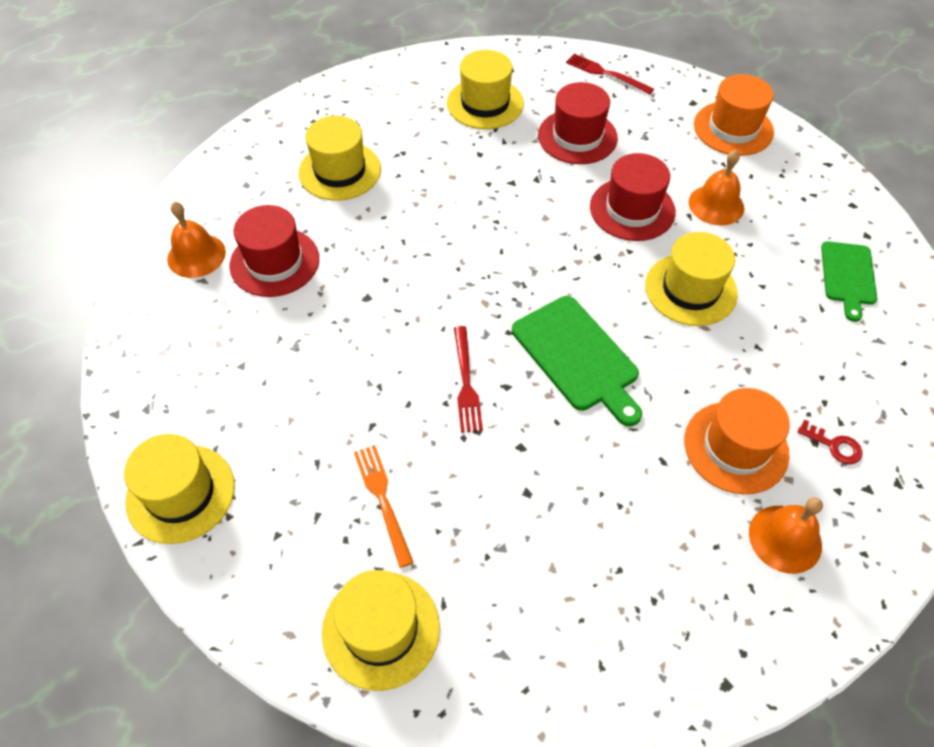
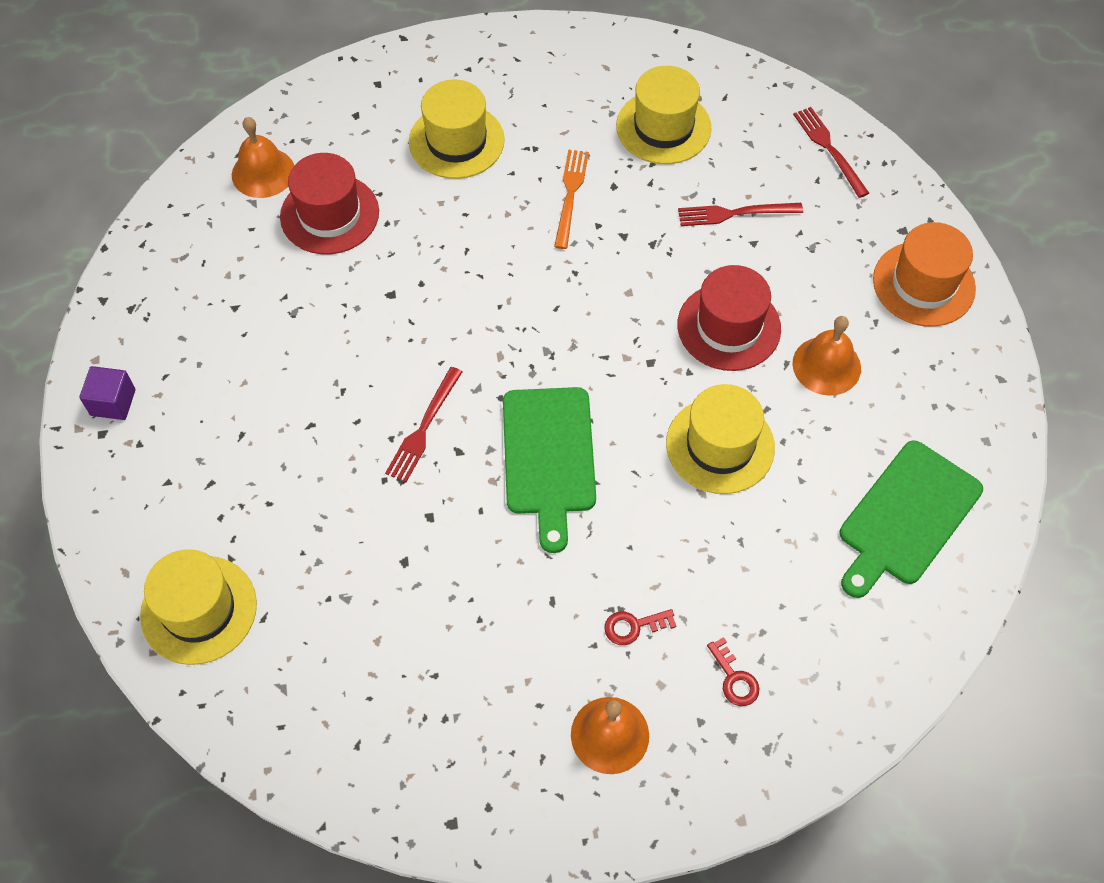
camera: 30 degrees right, 5 degrees up
(180, 493) = (113, 402): yellow hat -> purple cube
(383, 500) = (274, 499): orange fork -> orange fork (570, 195)
(577, 137) = (735, 213): red hat -> red fork
(736, 447) = (633, 626): orange hat -> red key
(848, 276) = (906, 517): green cutting board -> green cutting board, size x1.52

